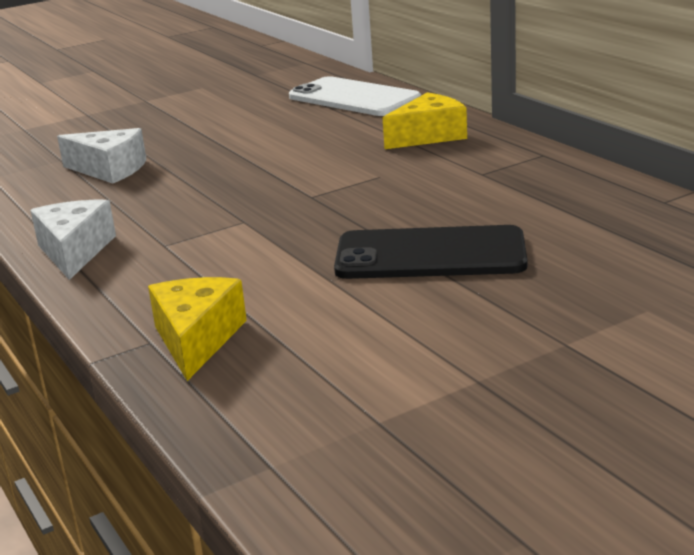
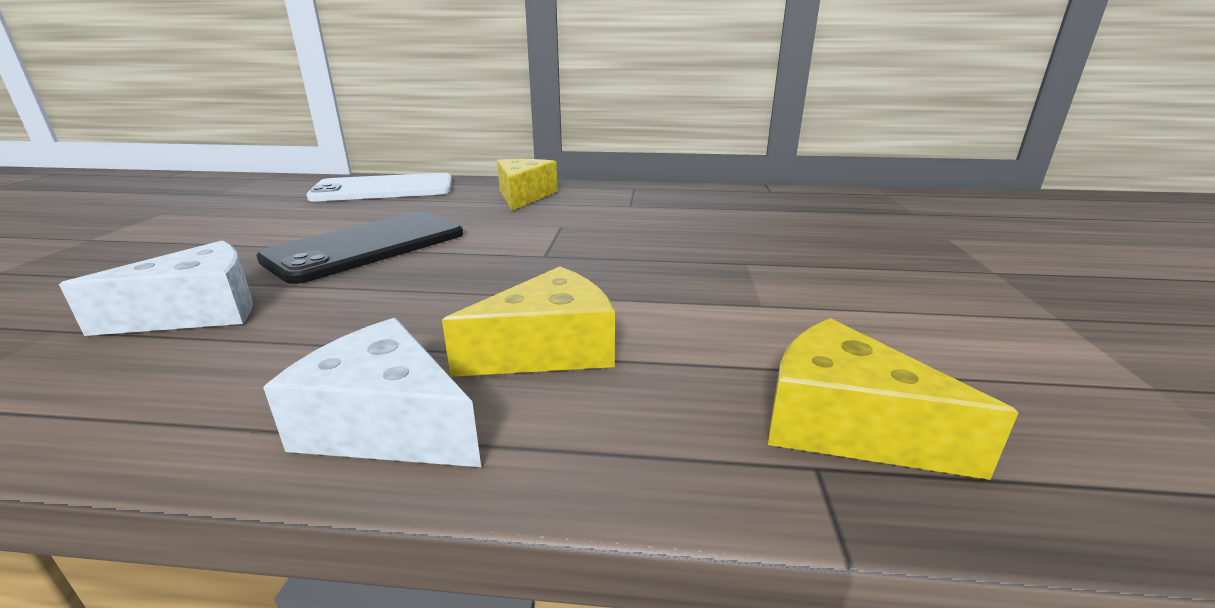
camera: 55 degrees left, 0 degrees up
(181, 251) = (549, 349): none -> yellow cheese
(430, 254) = (761, 258): black phone -> black phone (367, 246)

